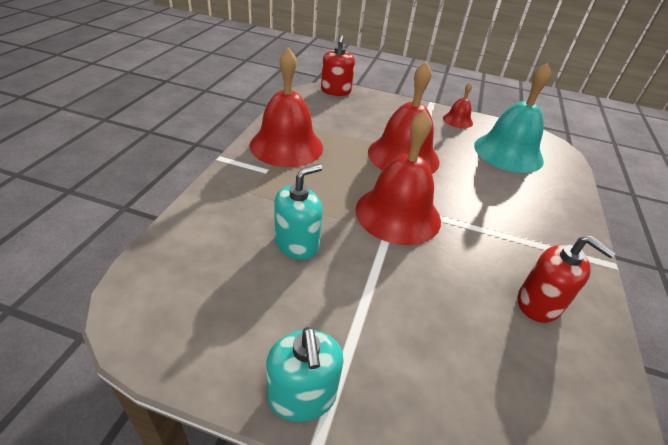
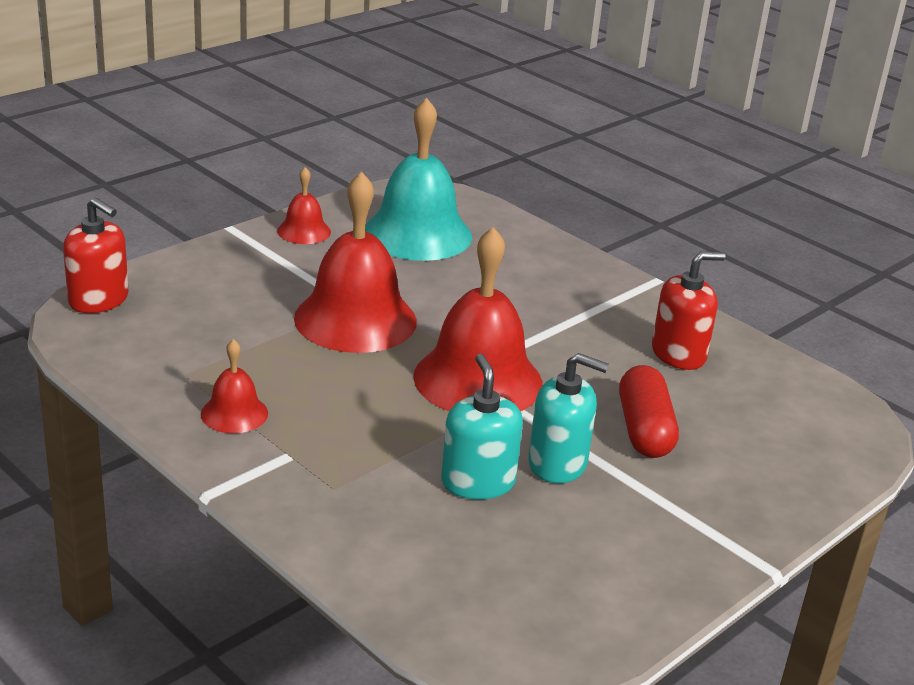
camera: 60 degrees left, 10 degrees down
(286, 146) = (234, 413): red bell -> red bell, size x0.48
(302, 396) = (705, 554): turquoise soap dispenser -> turquoise soap dispenser (558, 463)
(425, 310) = (644, 430): none -> red capsule

